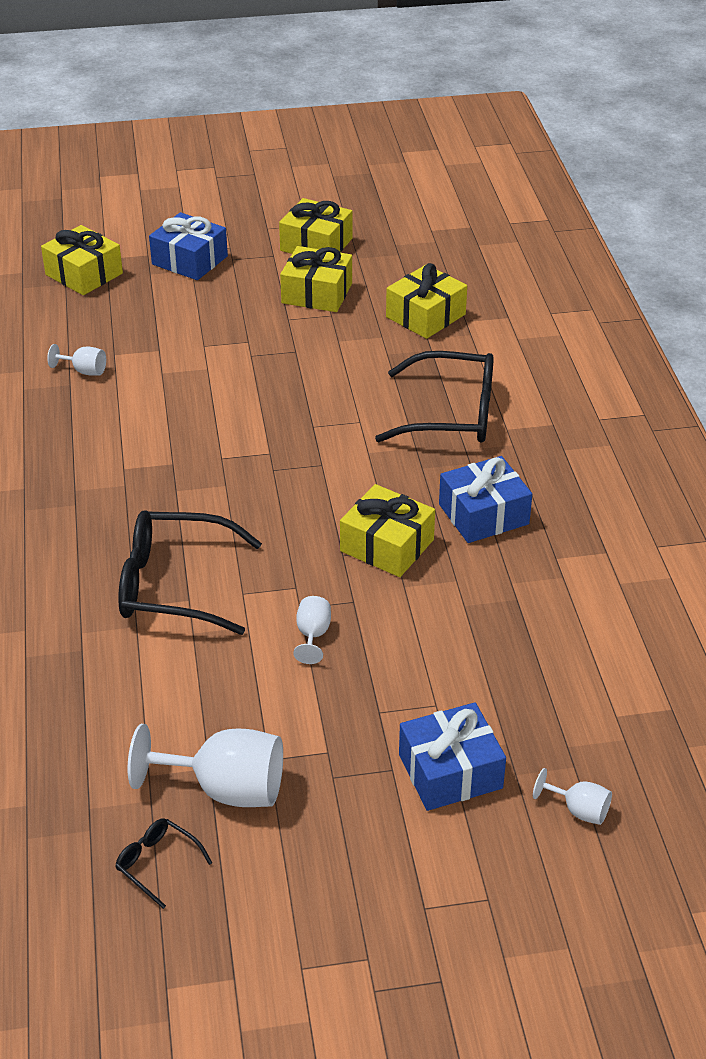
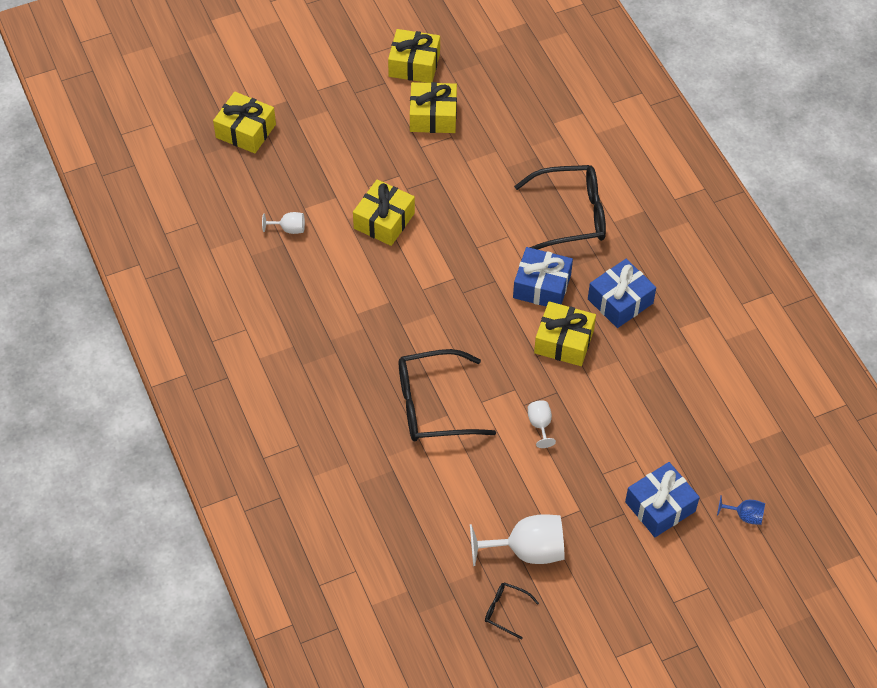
camera: 15 degrees left, 15 degrees up
(190, 260) = (322, 100): blue gift -> blue gift (542, 286)
(425, 316) = (522, 123): yellow gift -> yellow gift (384, 221)
(578, 810) = (744, 516): white goblet -> blue goblet

